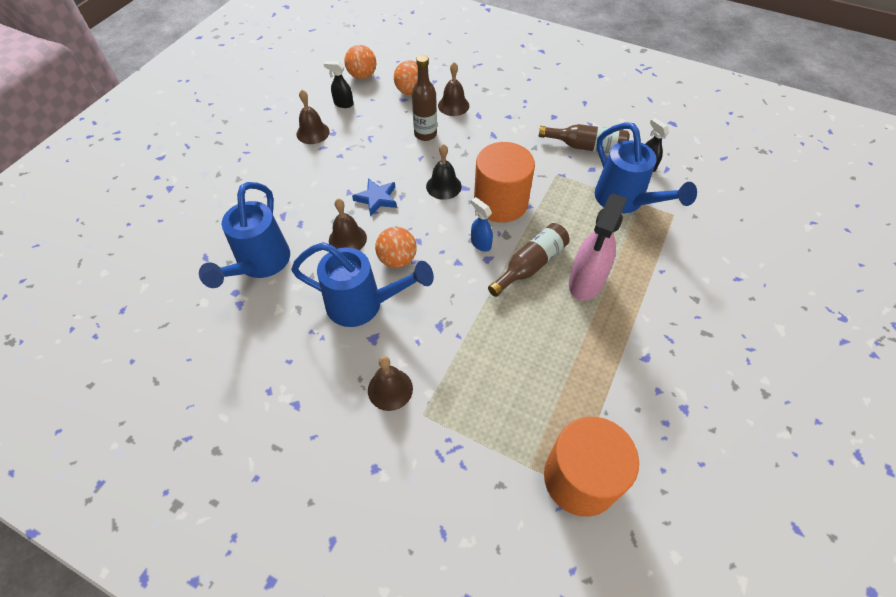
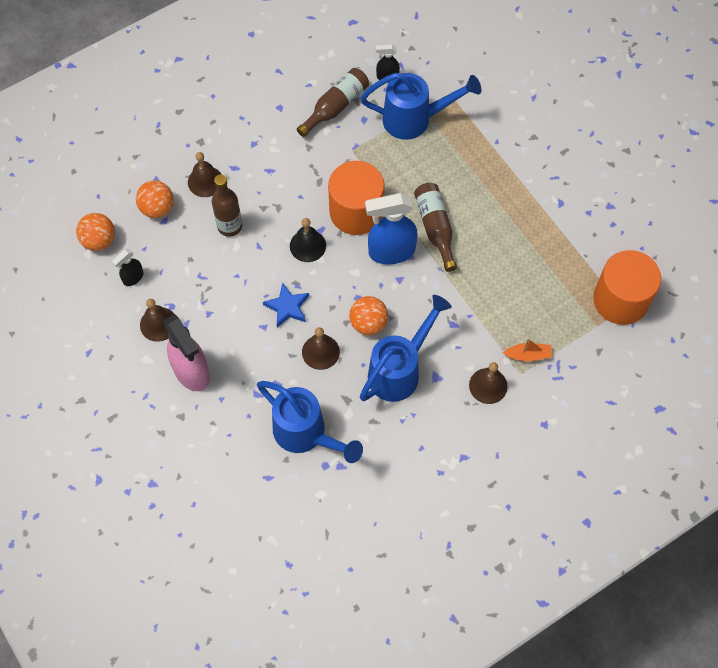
camera: 60 degrees left, 10 degrees up
(448, 411) = (528, 355): none -> orange boat
(480, 243) = (391, 252): blue spray bottle -> blue spray bottle, size x1.99
(585, 282) = (475, 199): pink spray bottle -> pink spray bottle (191, 372)

